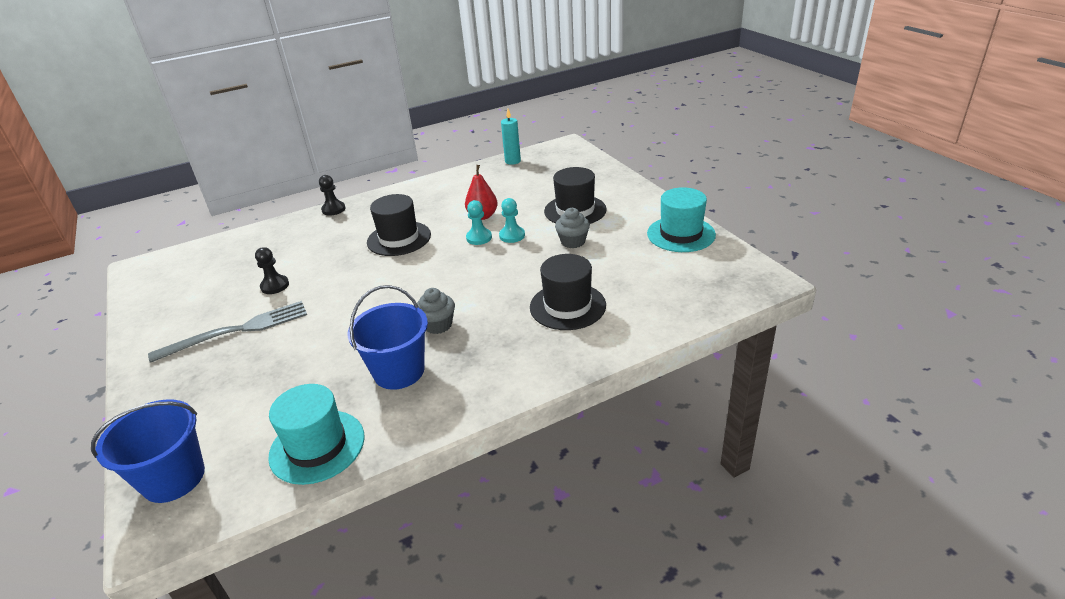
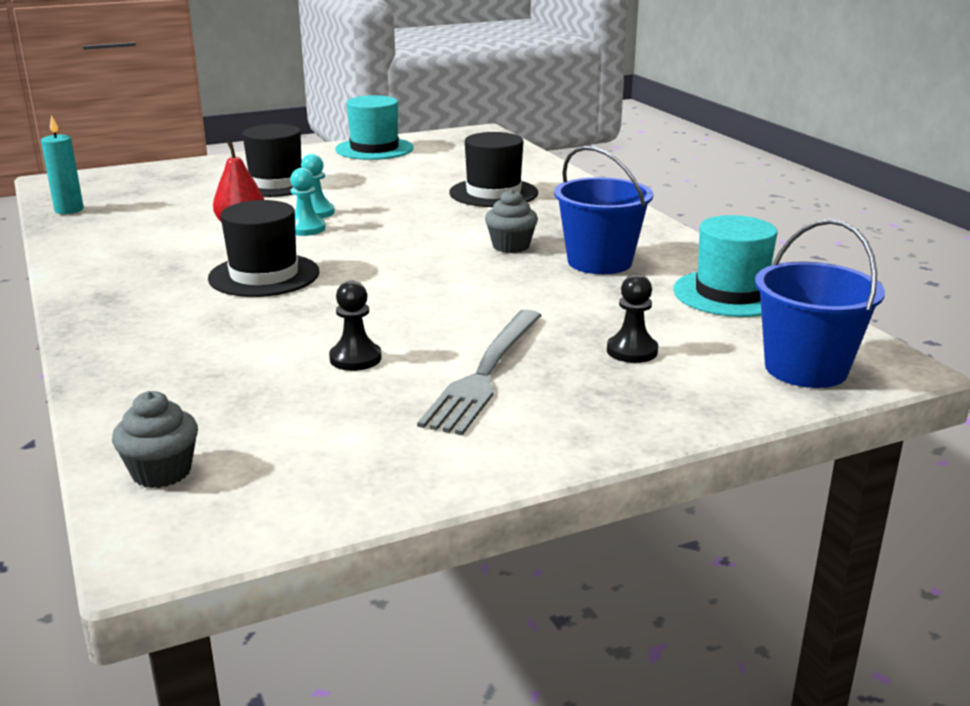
camera: 90 degrees left, 10 degrees down
(237, 331) = (485, 373): grey fork -> grey fork turned 135 degrees counterclockwise
(333, 209) = (90, 334): black pawn -> black pawn (632, 351)
(573, 242) = (356, 187): grey cupcake -> grey cupcake (161, 472)

